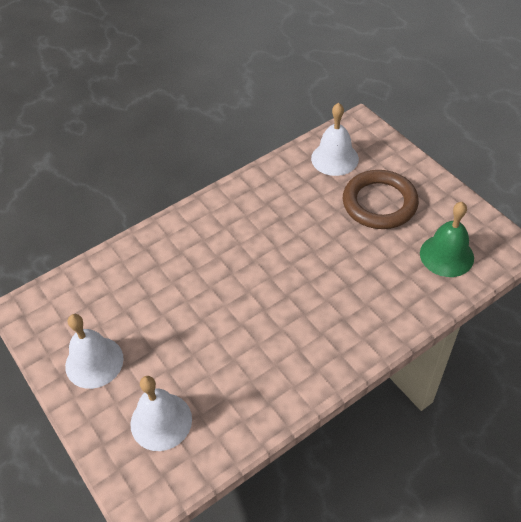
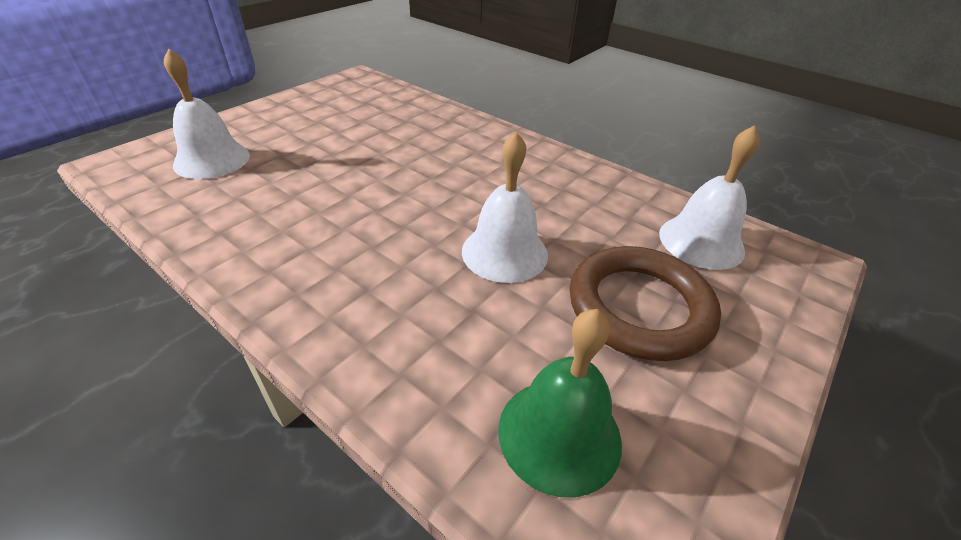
camera: 70 degrees right, 10 degrees down
(94, 362) = (295, 115): white bell -> white bell (504, 252)

